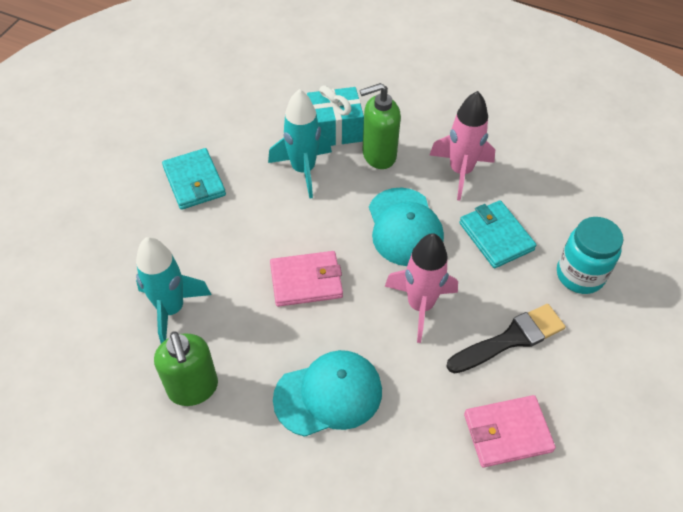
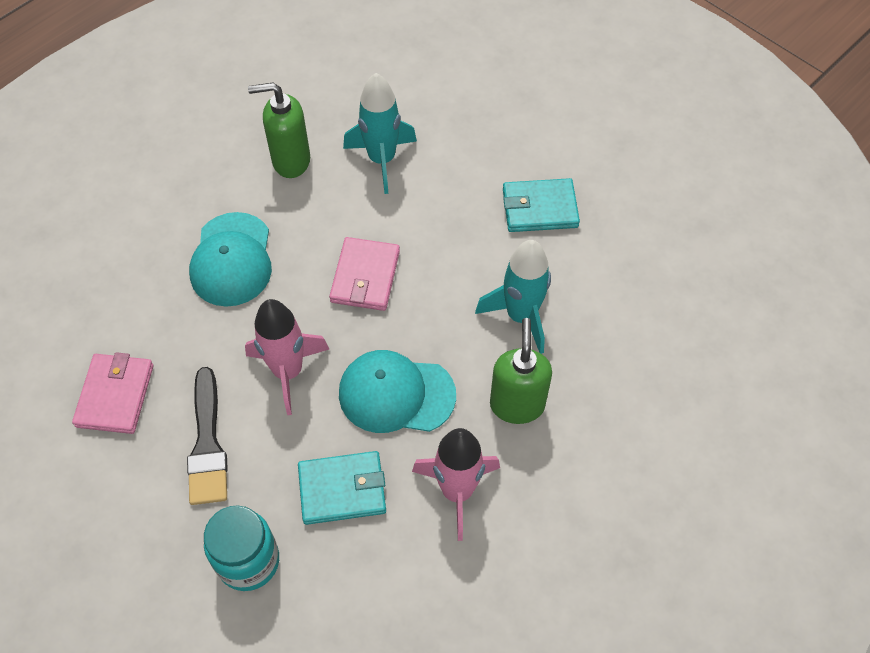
camera: 110 degrees right, 5 degrees up
(335, 130) = (576, 369): turquoise gift -> none

